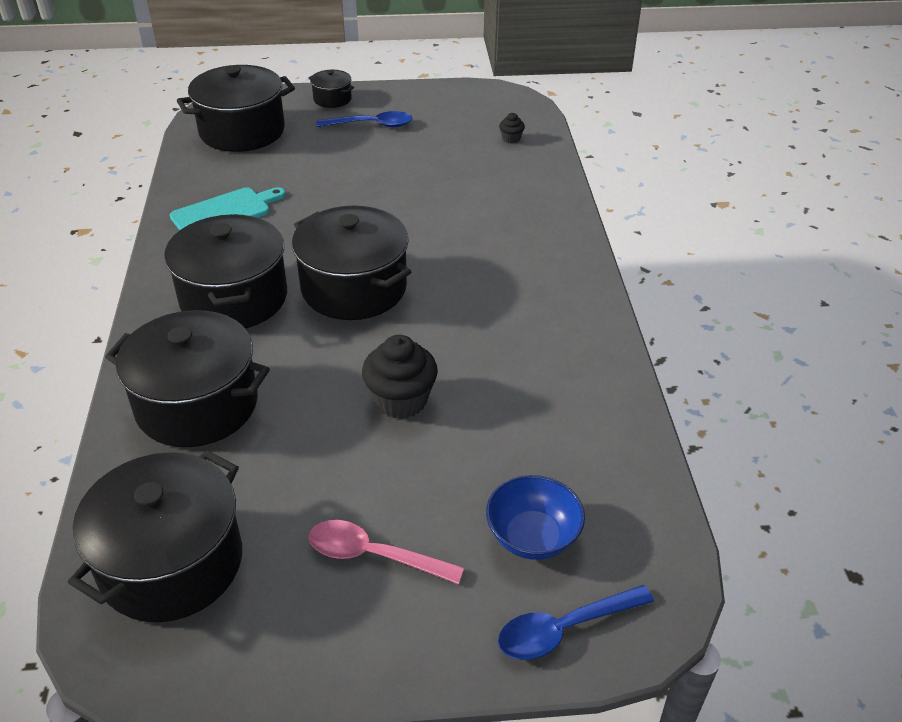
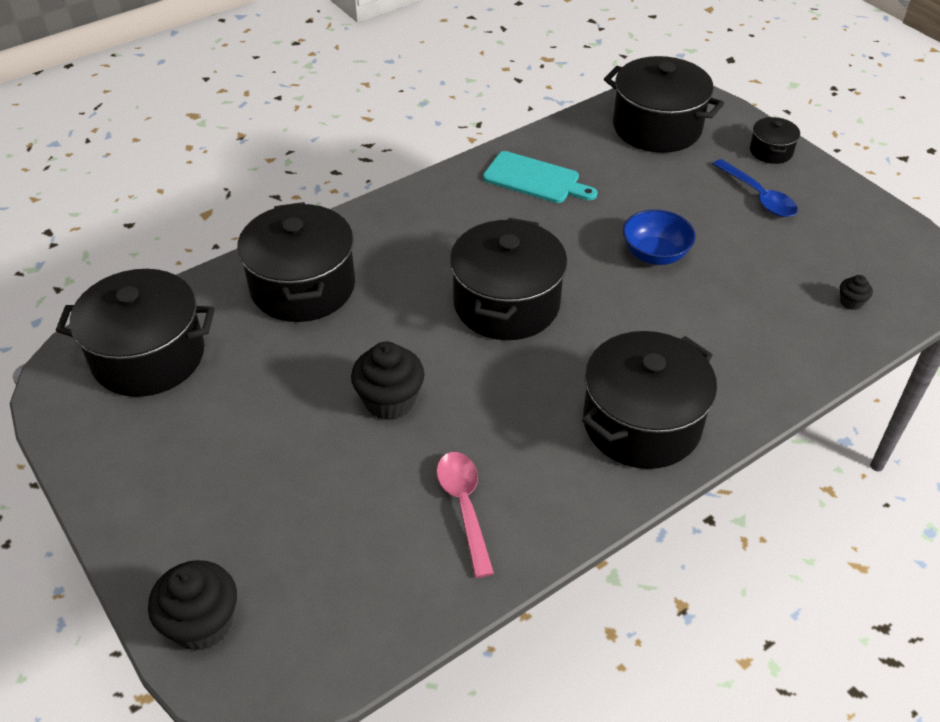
camera: 60 degrees right, 5 degrees up
(234, 298) = (434, 241): black pot -> black pot (641, 423)
(374, 555) = (213, 464): pink spoon -> pink spoon (464, 507)
(532, 537) = (288, 560): blue bowl -> blue bowl (655, 254)
(564, 629) = (202, 623): blue spoon -> black cupcake

